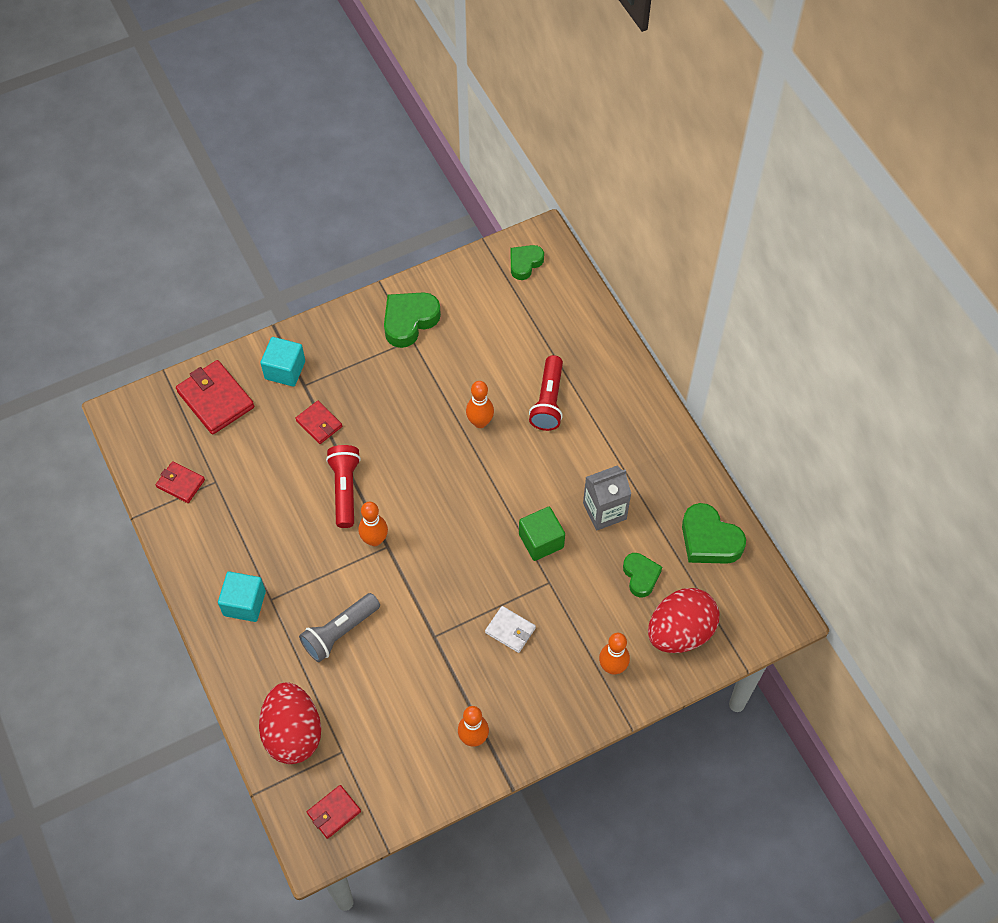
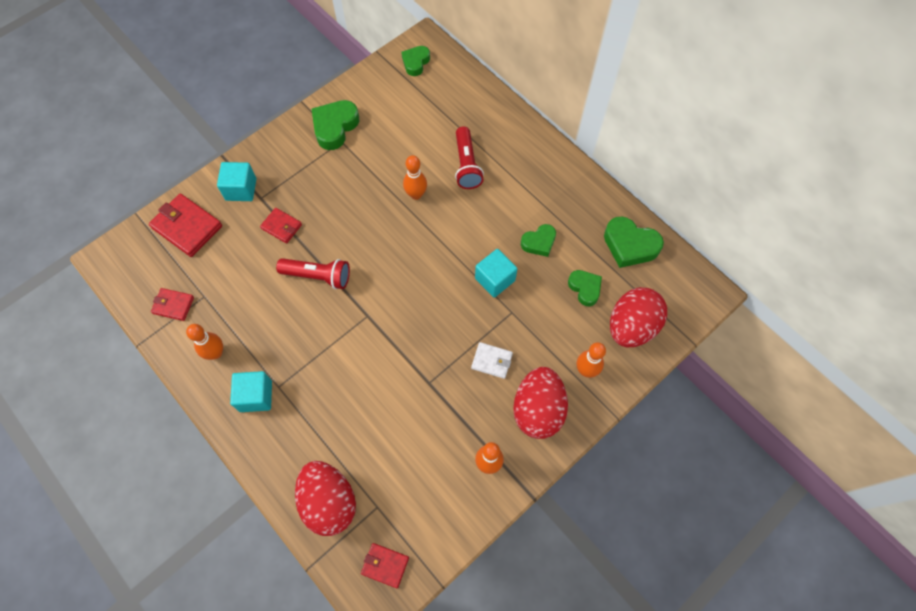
camera: 15 degrees left, 5 degrees up
(334, 812) = (385, 565): red wallet -> red wallet turned 75 degrees clockwise
(340, 632) = (346, 400): grey flashlight -> none
(345, 489) = (318, 276): red flashlight -> red flashlight turned 120 degrees clockwise
(374, 540) = (355, 312): orange bowling pin -> orange bowling pin (216, 353)
(541, 541) = (495, 279): green cube -> turquoise cube
(545, 696) = (538, 410): none -> red egg
(604, 511) = (539, 242): grey carton -> green heart

